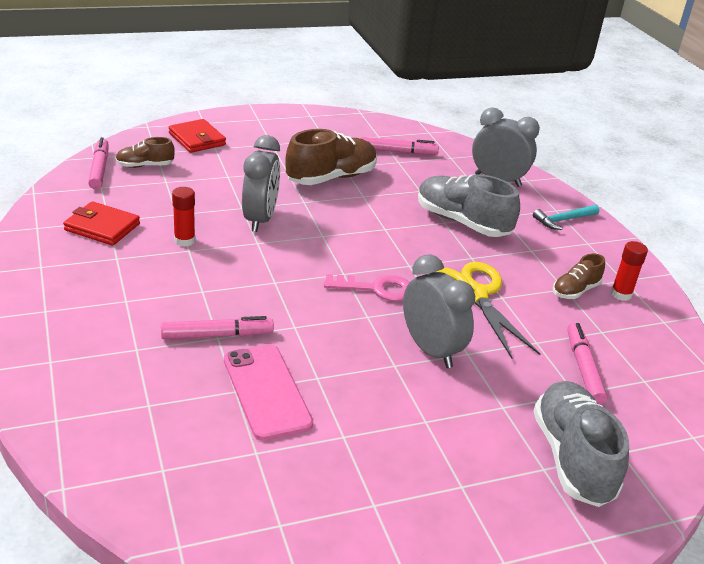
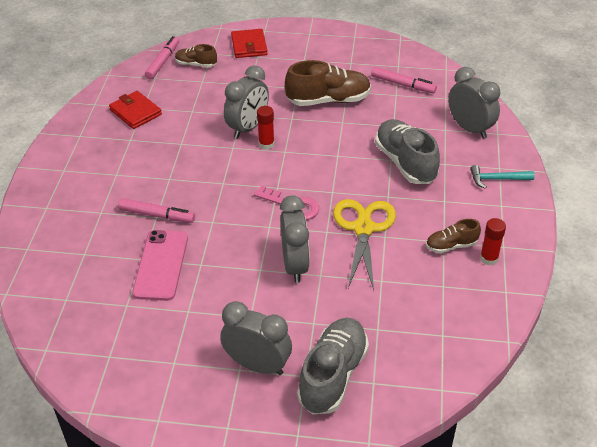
camera: 30 degrees right, 10 degrees up
(184, 241) = (183, 135): red glue stick -> red glue stick (266, 144)
(479, 474) = (257, 365): none -> grey clock
(583, 368) = (400, 311): pink marker -> none

